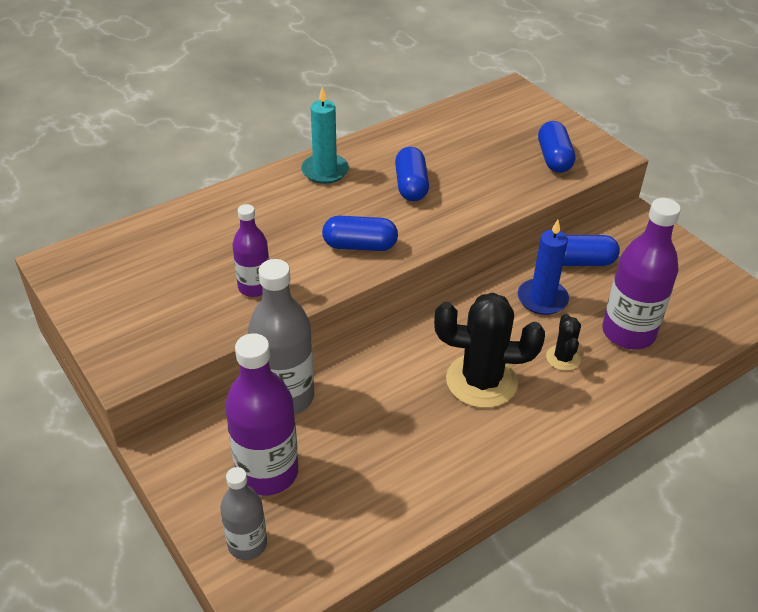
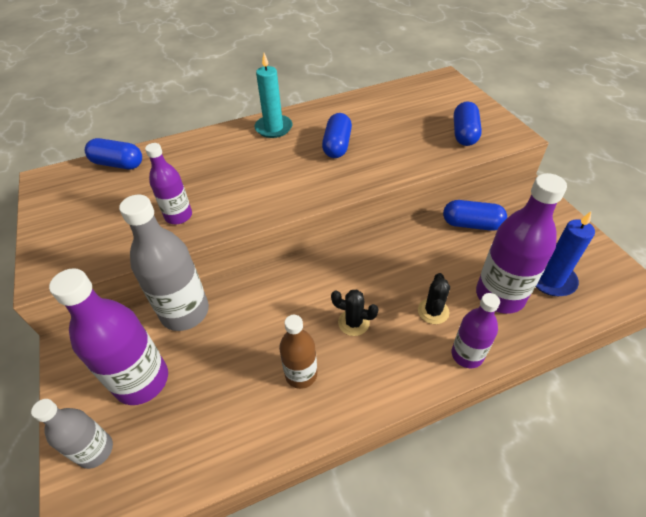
camera: 15 degrees right, 5 degrees up
(360, 245) = (277, 190): blue capsule -> blue capsule (118, 164)
(442, 439) = (301, 374): none -> brown bottle
(481, 381) = (353, 322): black cactus -> black cactus, size x0.49
(542, 299) = (429, 253): blue candle -> blue candle (551, 280)
(608, 395) = (467, 355): none -> purple bottle

